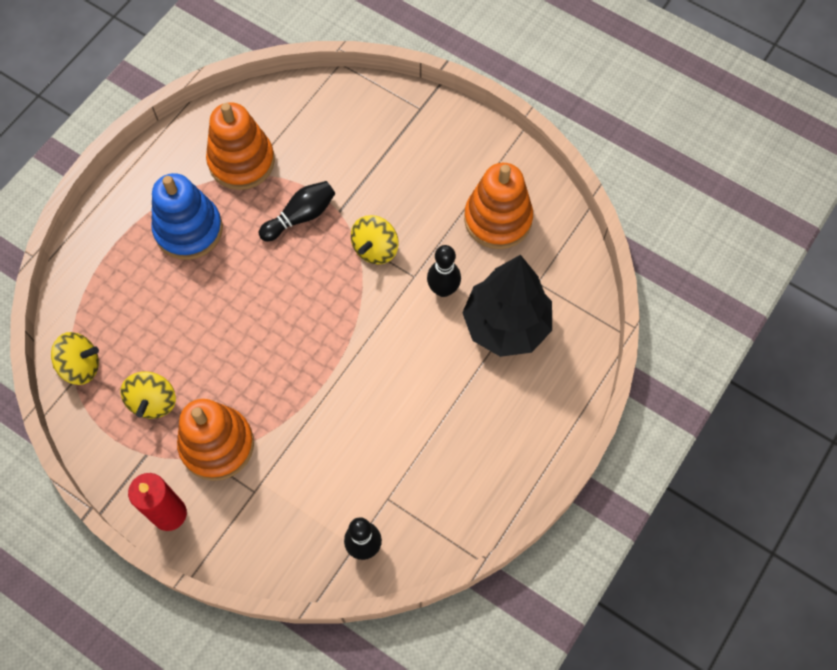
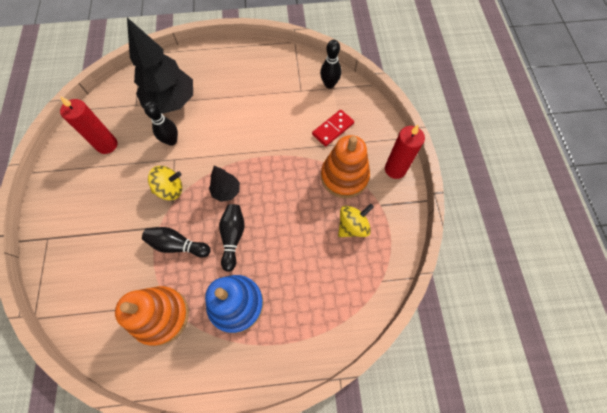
camera: 130 degrees left, 0 degrees up
(81, 366) = (371, 284): yellow spinning top -> none
(259, 273) = (233, 237): none -> black bowling pin
(292, 488) = (333, 129): none -> red domino
(319, 303) = (226, 191): none -> black tree
(498, 219) = (107, 145): orange stacking toy -> red candle

